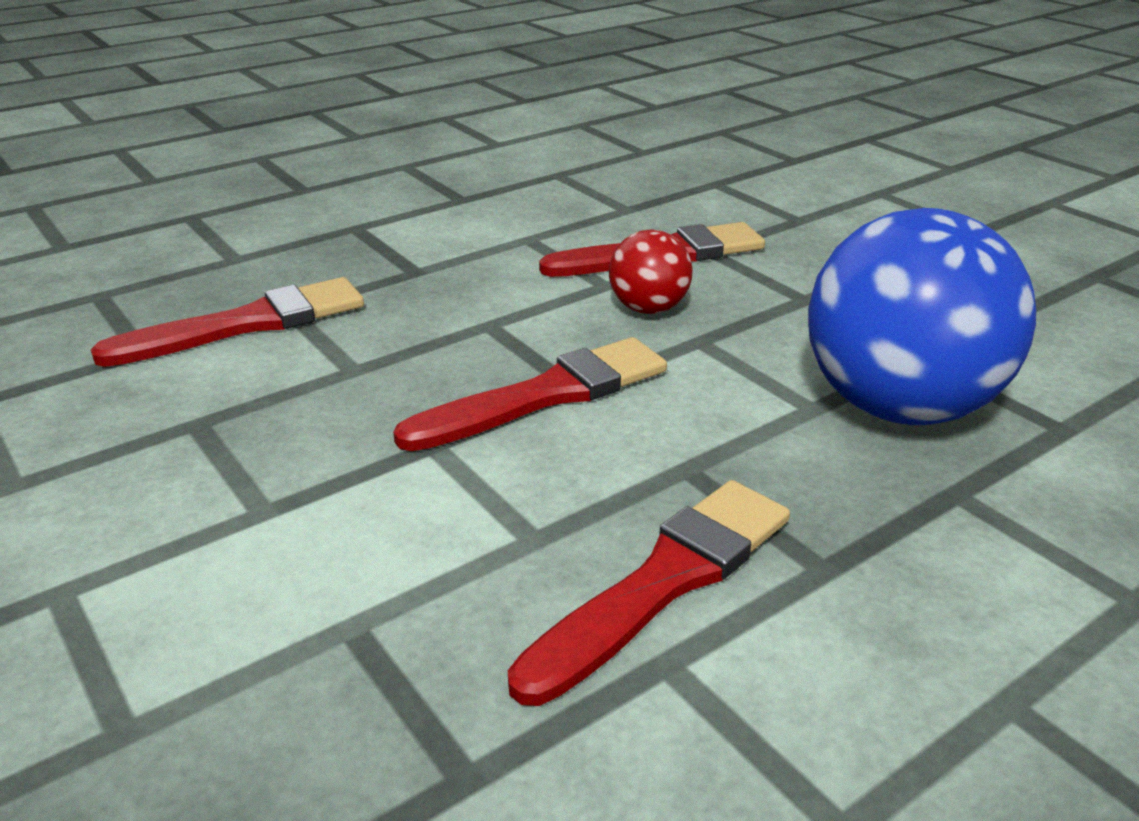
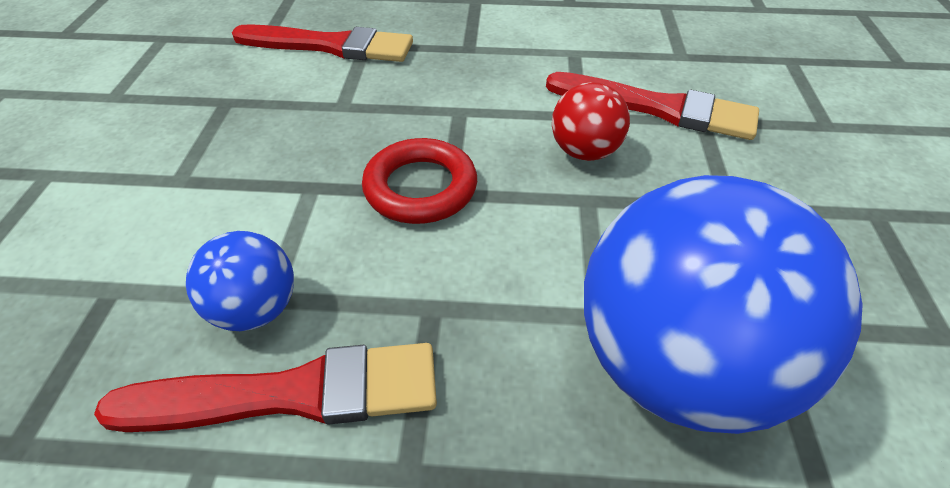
camera: 40 degrees right, 15 degrees up
(536, 552) = (256, 309): none -> blue ball
(546, 395) = (420, 188): red brush -> red ring

